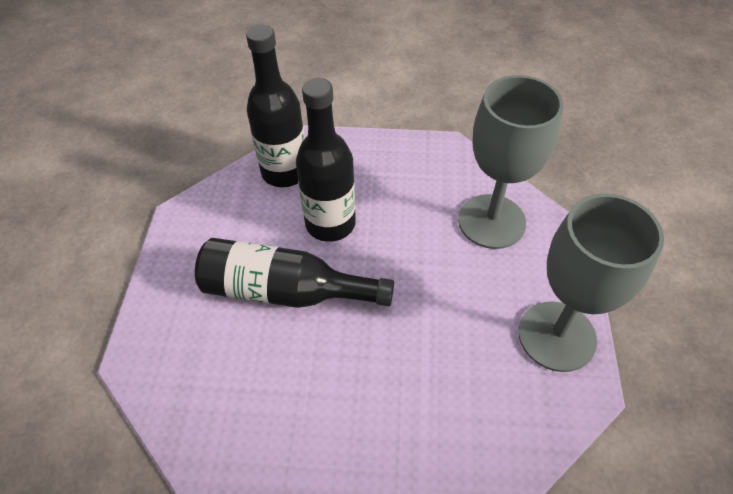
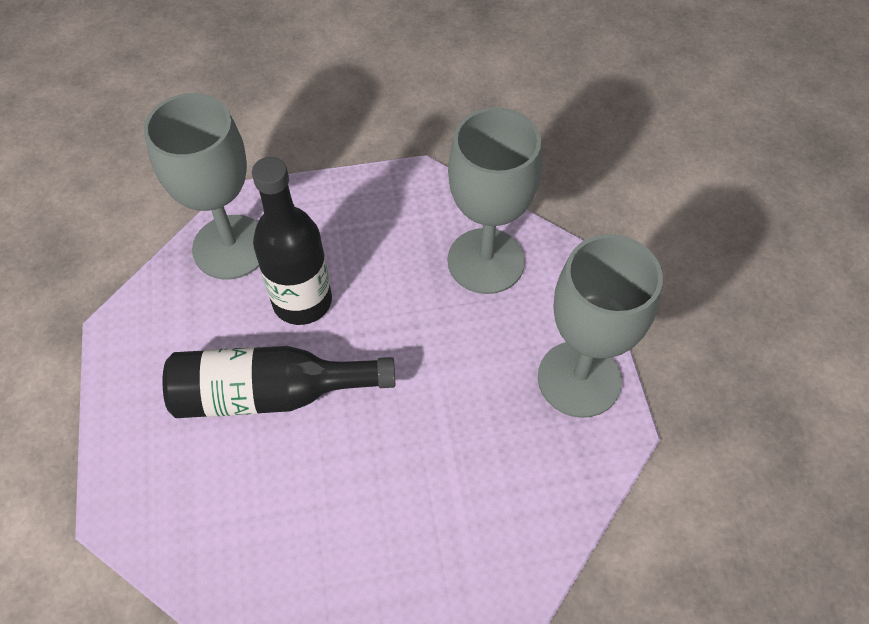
camera: 15 degrees left, 5 degrees up
(285, 172) = (231, 247): black bottle -> grey goblet

